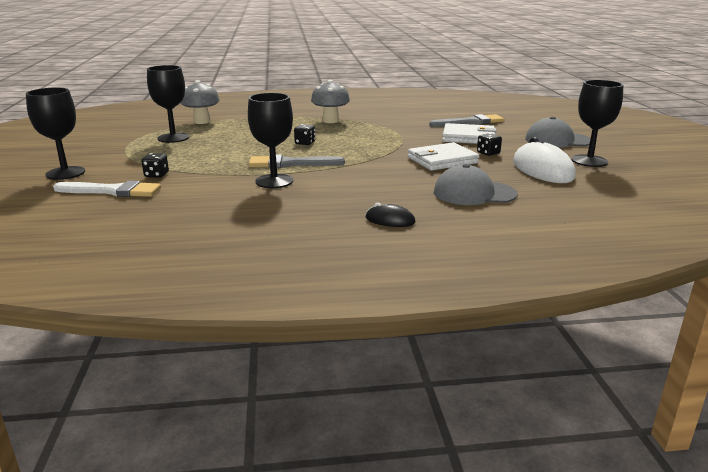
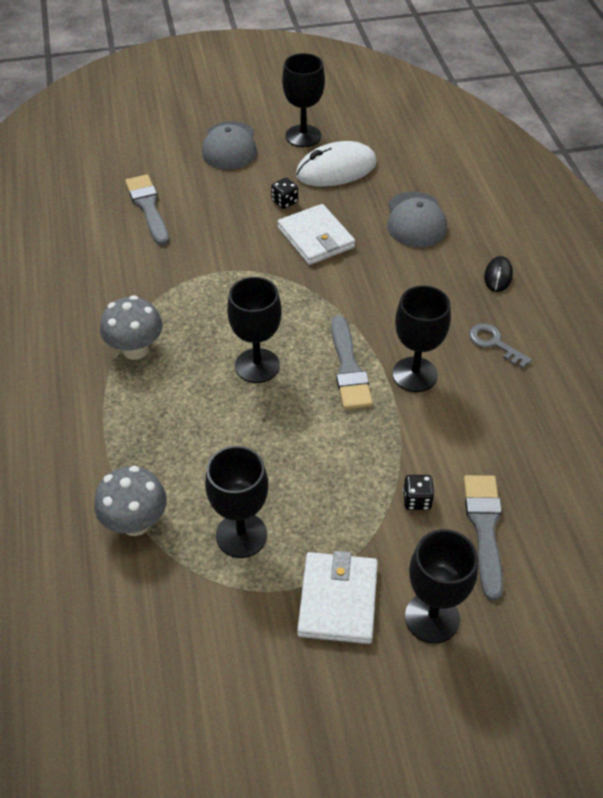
camera: 95 degrees left, 25 degrees up
(112, 191) = (484, 528): white brush -> grey brush
(296, 210) = (494, 343): none -> grey key
(305, 143) = (257, 366): black dice -> black goblet
(468, 137) = (221, 213): white wallet -> white wallet (338, 600)

